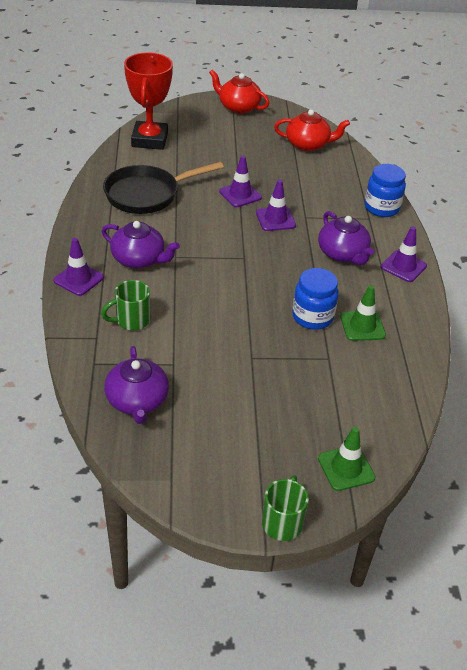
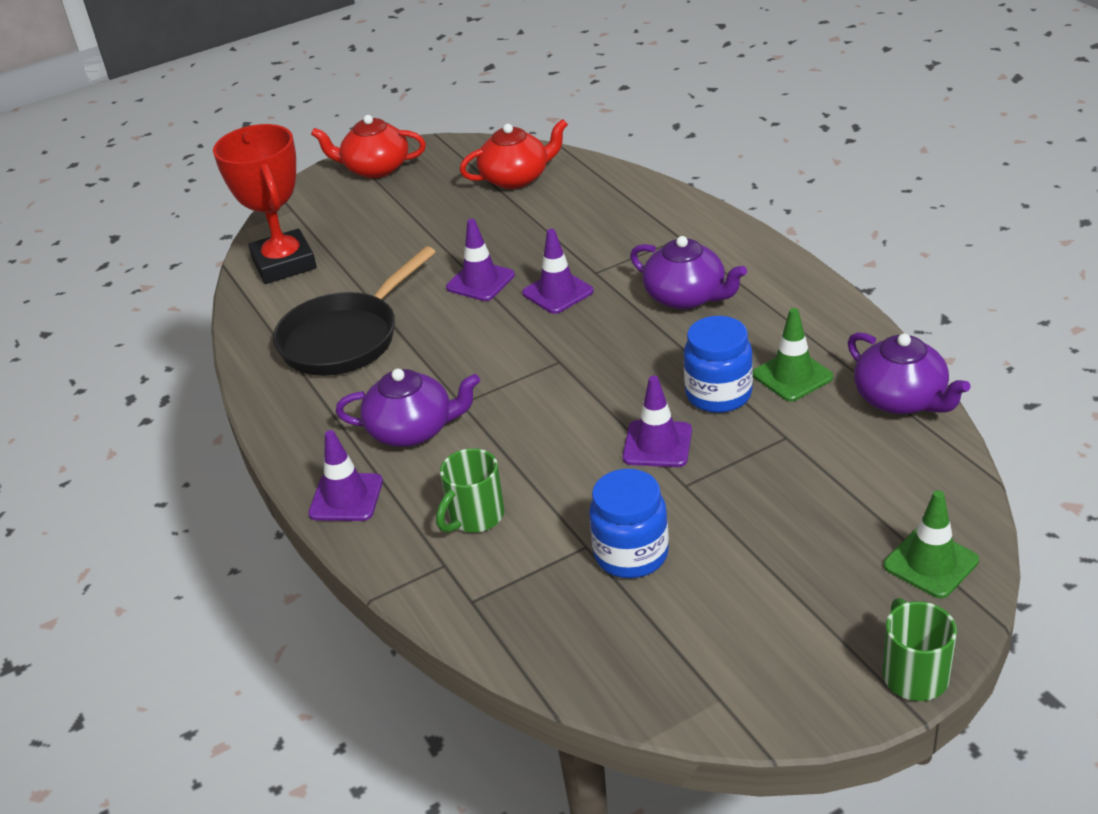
camera: 20 degrees left, 5 degrees down
(137, 401) = (580, 620): purple teapot -> purple teapot (901, 399)
(381, 208) = (685, 218): blue jar -> blue jar (631, 554)
(403, 266) = (777, 278): purple traffic cone -> purple traffic cone (657, 444)

